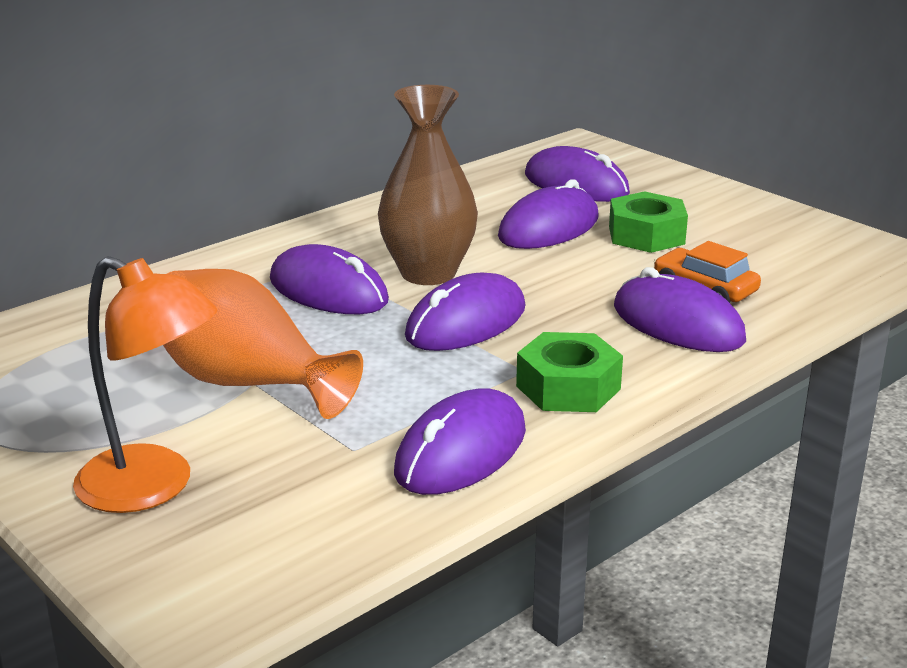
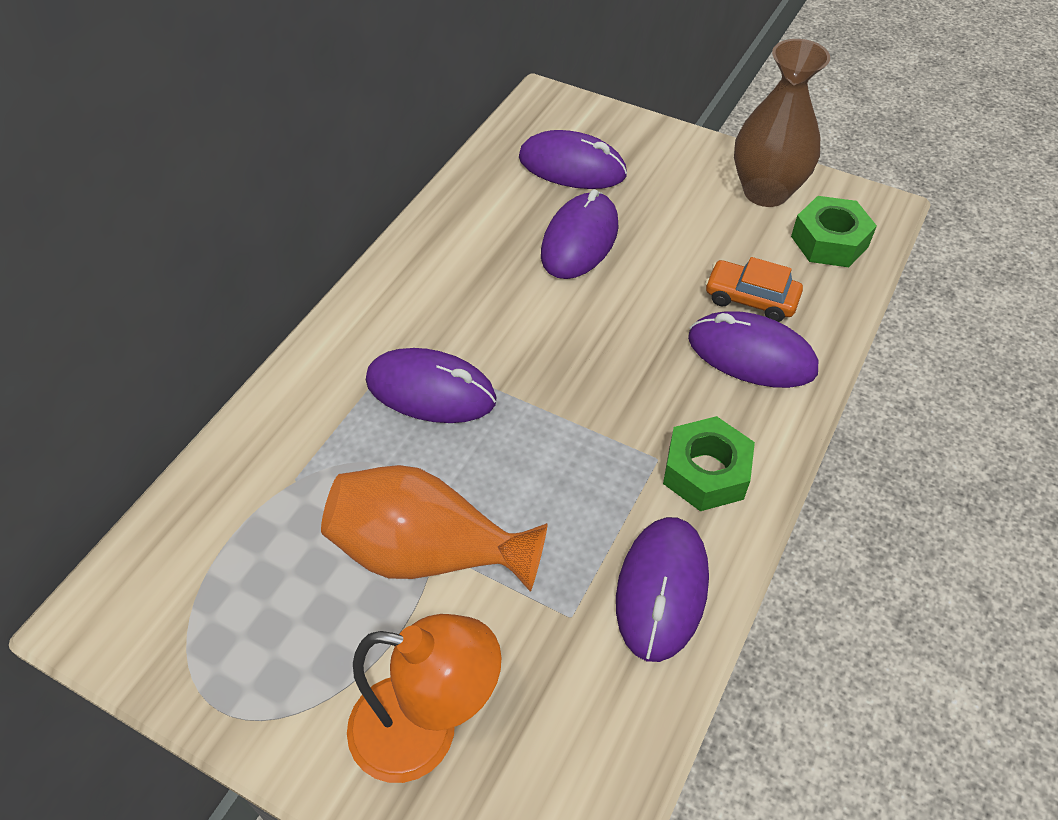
camera: 20 degrees left, 25 degrees up
(428, 273) = (507, 338): brown vase -> brown vase (766, 192)
(466, 322) = (577, 403): purple mouse -> none
(646, 235) = (667, 230): green nut -> green nut (829, 241)

